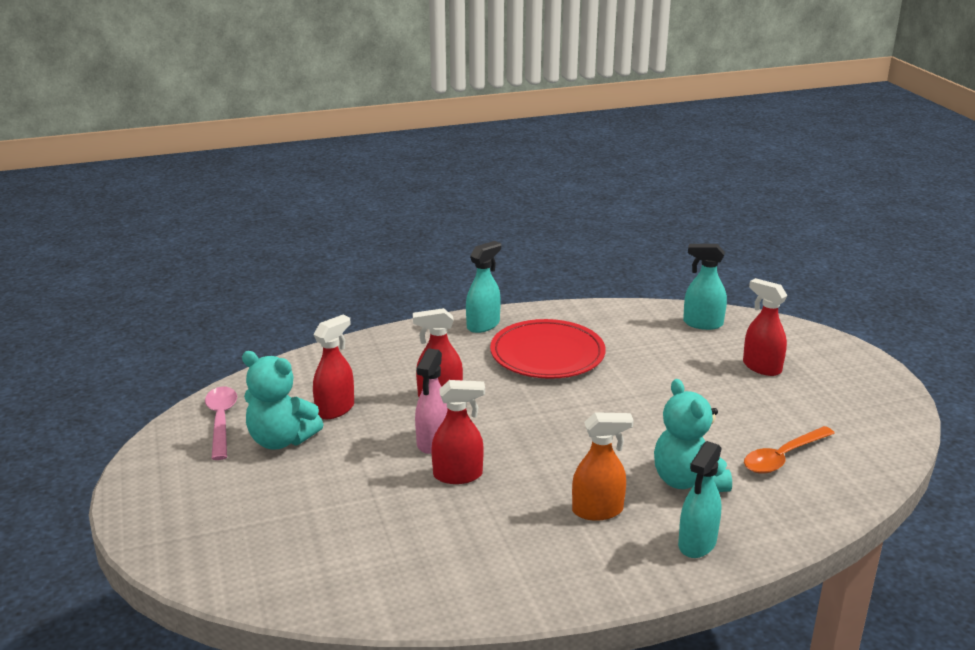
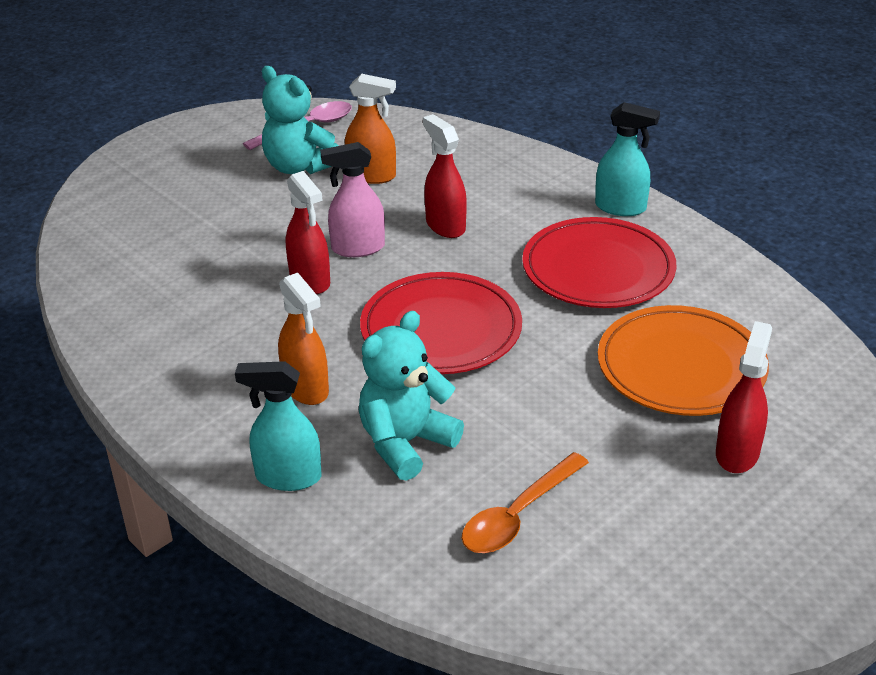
camera: 65 degrees right, 10 degrees up
(281, 440) = (299, 166): turquoise teddy bear -> turquoise teddy bear turned 45 degrees counterclockwise
(335, 409) = (372, 176): red spray bottle -> orange spray bottle
(568, 433) = (441, 329): none -> red plate
(671, 359) = (681, 367): none -> orange plate
(702, 323) = (806, 373): turquoise spray bottle -> none
(782, 457) = (517, 515): orange spoon -> orange spoon turned 75 degrees counterclockwise

